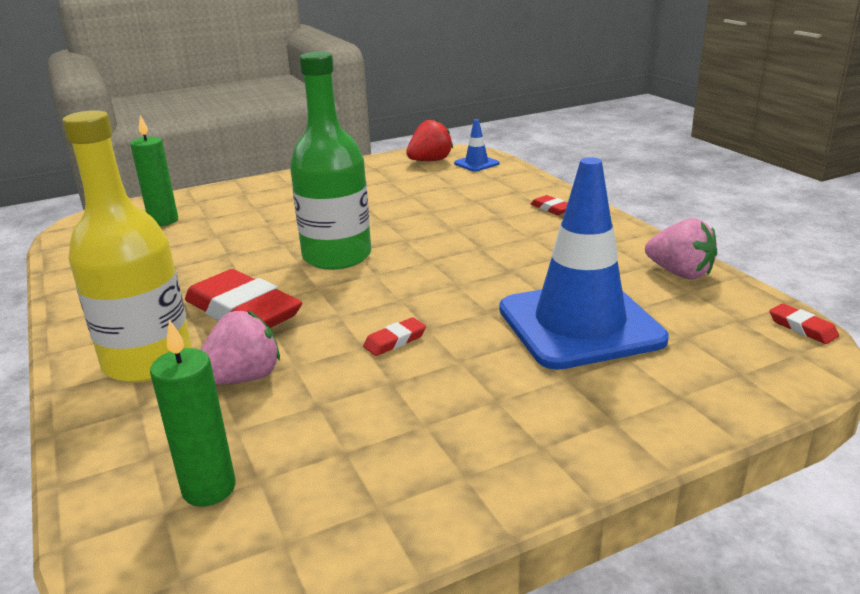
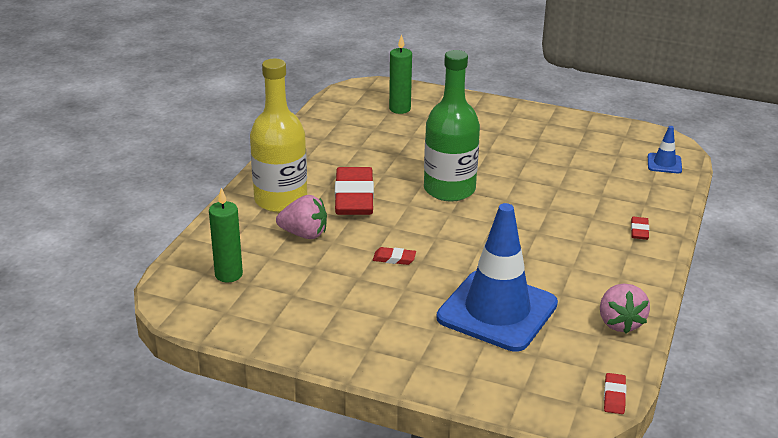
camera: 45 degrees right, 5 degrees up
(430, 161) = (636, 143): red strawberry -> none

